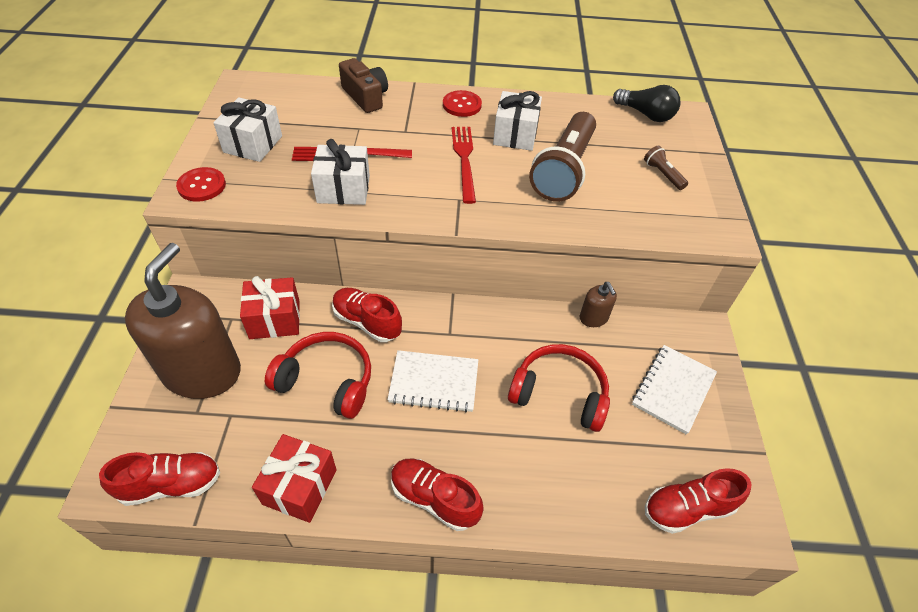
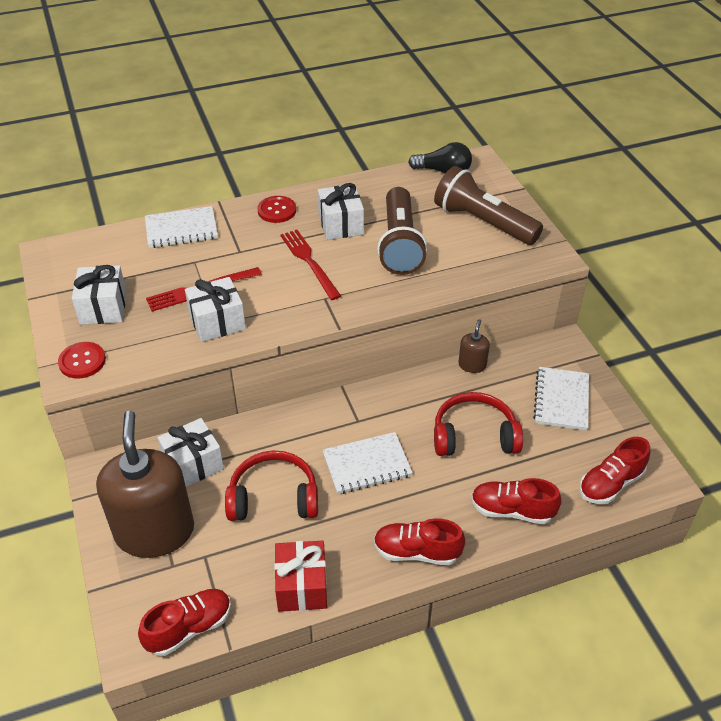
camera: 20 degrees left, 5 degrees down
(275, 319) = (193, 464): red gift -> white gift
(365, 97) = (181, 229): brown camera -> white notebook
(367, 322) = (279, 437): red shoe -> red shoe (512, 510)
(593, 318) = (472, 365): brown soap dispenser -> brown soap dispenser turned 120 degrees counterclockwise
(662, 174) = (483, 222): brown flashlight -> brown flashlight, size x2.37

